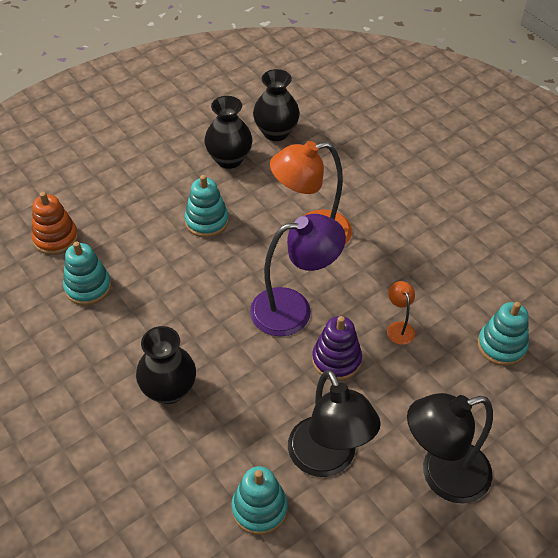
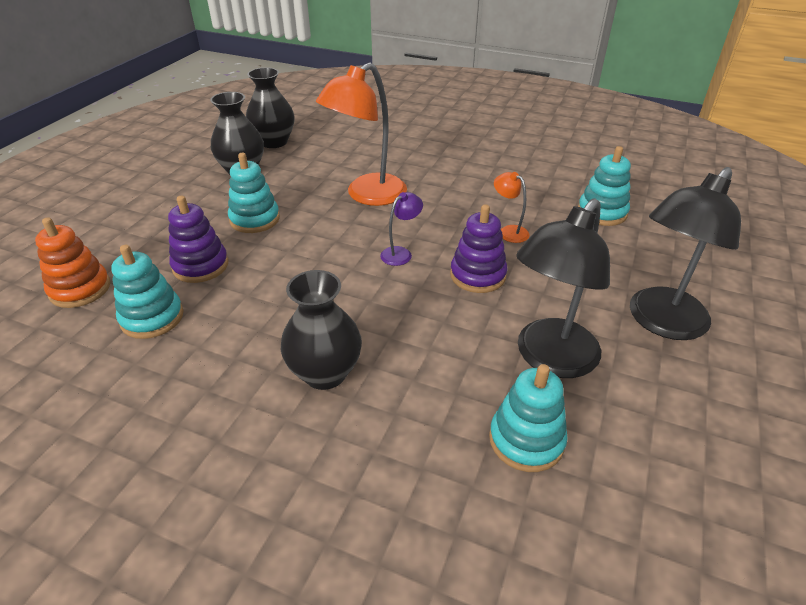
camera: 30 degrees left, 10 degrees down
(142, 253) = (200, 266): none -> purple stacking toy
(293, 309) = (401, 253): purple lamp -> purple lamp, size x0.46
(327, 460) = (549, 359): black lamp -> black lamp turned 90 degrees clockwise

